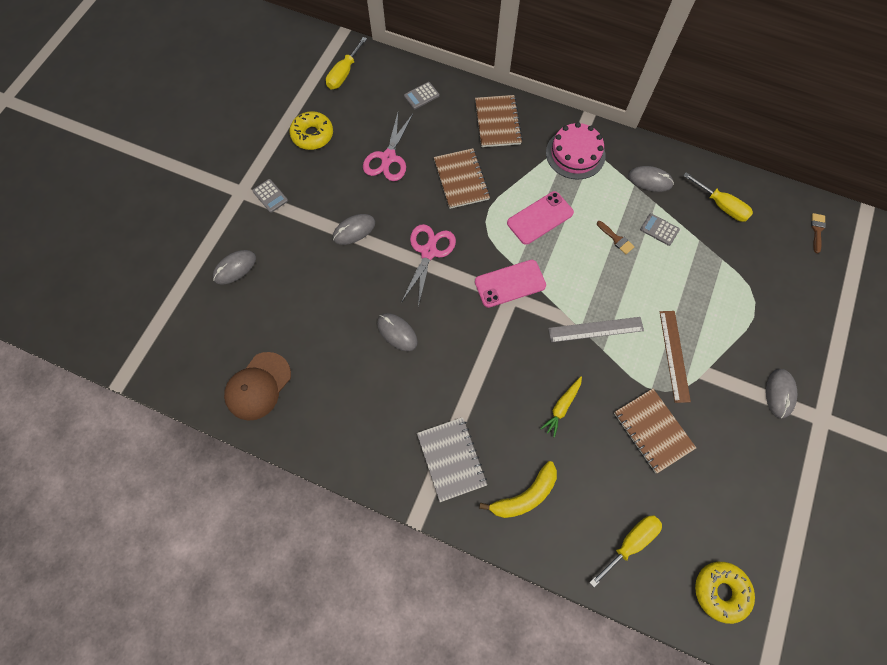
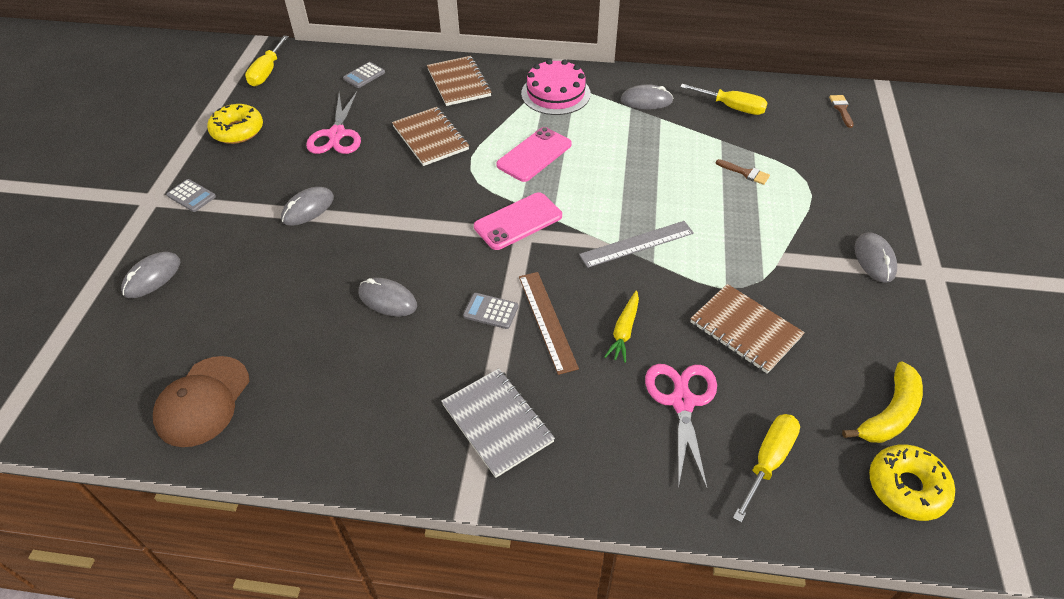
camera: 15 degrees left, 20 degrees down
(428, 252) = (408, 211): pink scissors -> pink scissors (682, 402)
(524, 495) = (609, 441): yellow banana -> yellow banana (889, 413)
(616, 239) = (629, 157): brown brush -> brown brush (745, 173)
(659, 229) = (673, 139): grey calculator -> grey calculator (491, 311)
(674, 355) = (739, 249): brown ruler -> brown ruler (547, 321)

